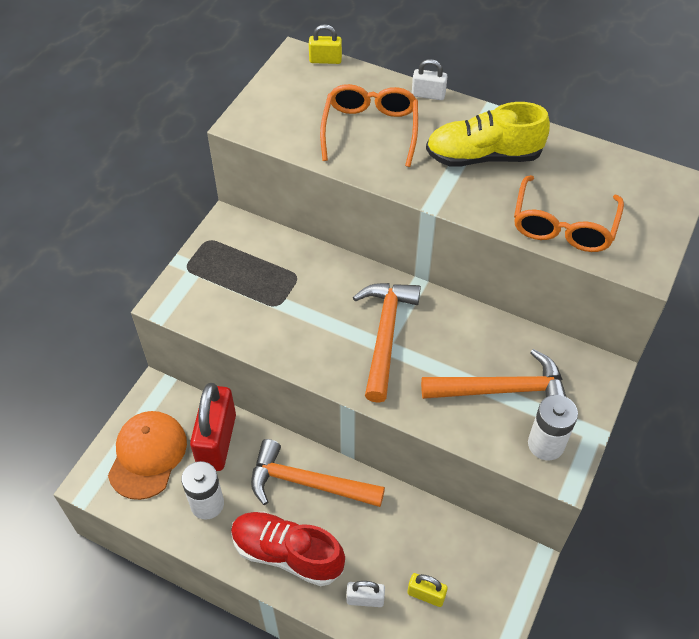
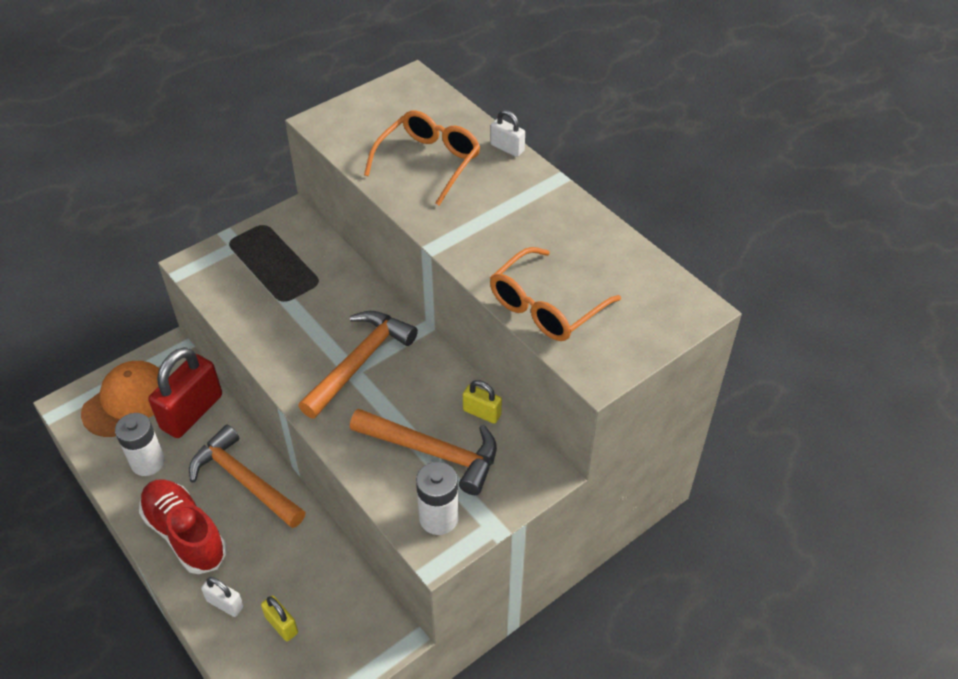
camera: 25 degrees right, 5 degrees down
(325, 60) = (435, 89): yellow padlock -> yellow padlock (482, 413)
(483, 156) = (517, 219): yellow shoe -> none

